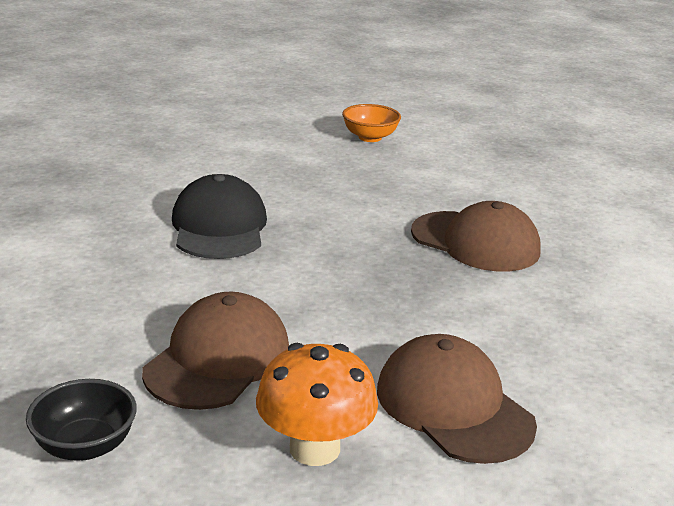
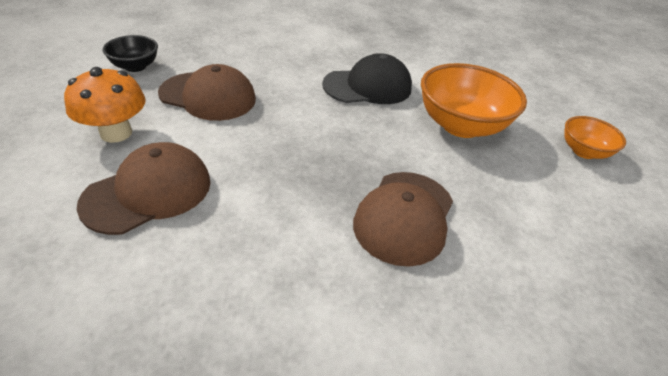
camera: 80 degrees right, 15 degrees up
(320, 185) = (461, 126): none -> orange bowl

